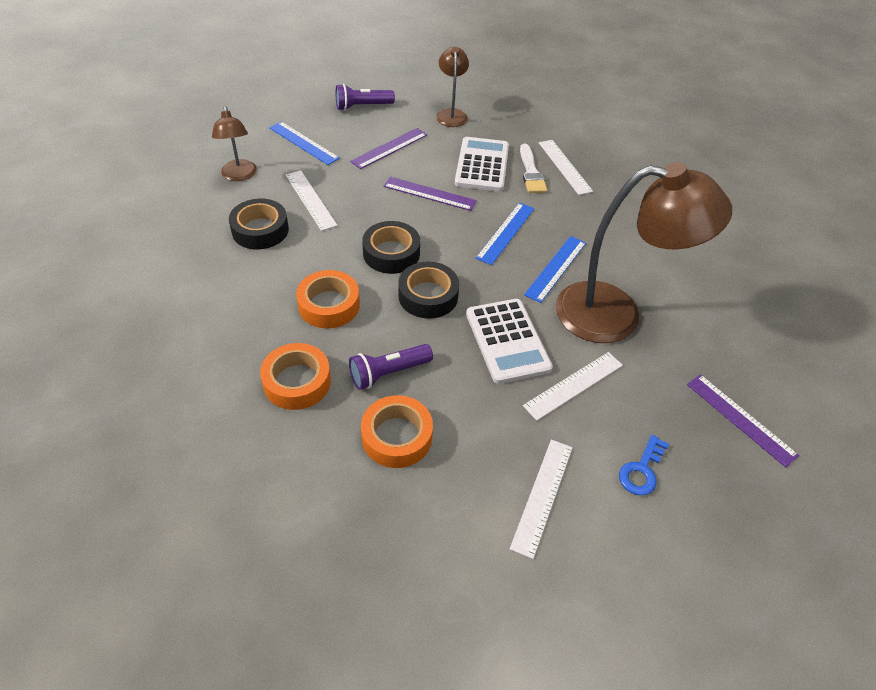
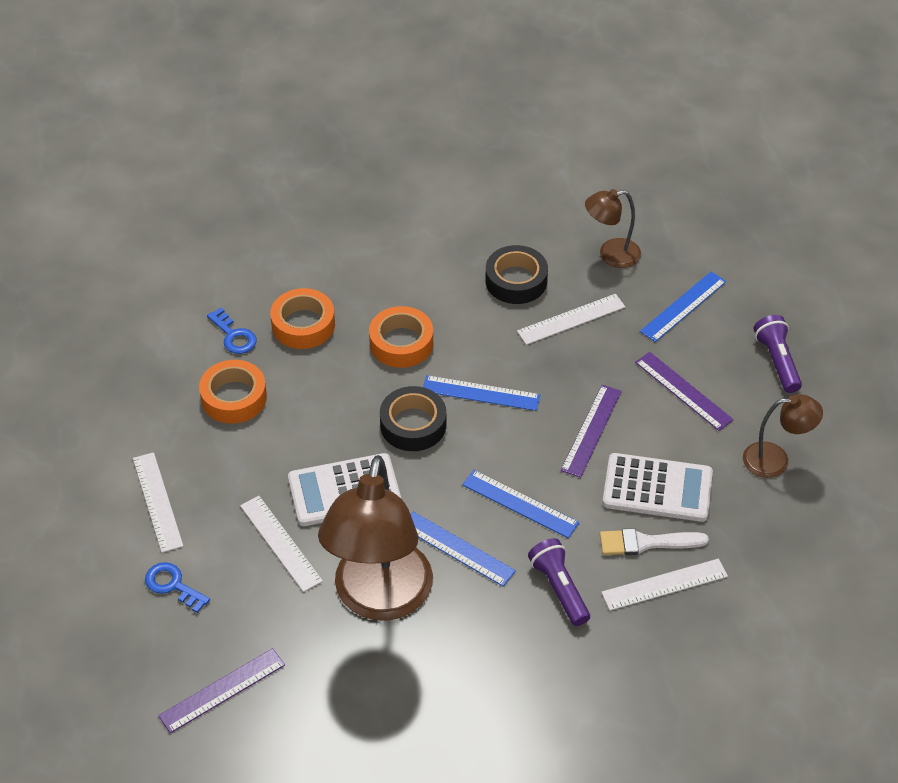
camera: 95 degrees right, 0 degrees up
(307, 443) = (234, 336): none -> blue key
(388, 373) = (308, 391): purple flashlight -> purple flashlight (559, 588)
(391, 253) = (481, 393): black tape -> blue ruler
(542, 496) = (157, 501): white ruler -> white ruler turned 45 degrees clockwise

